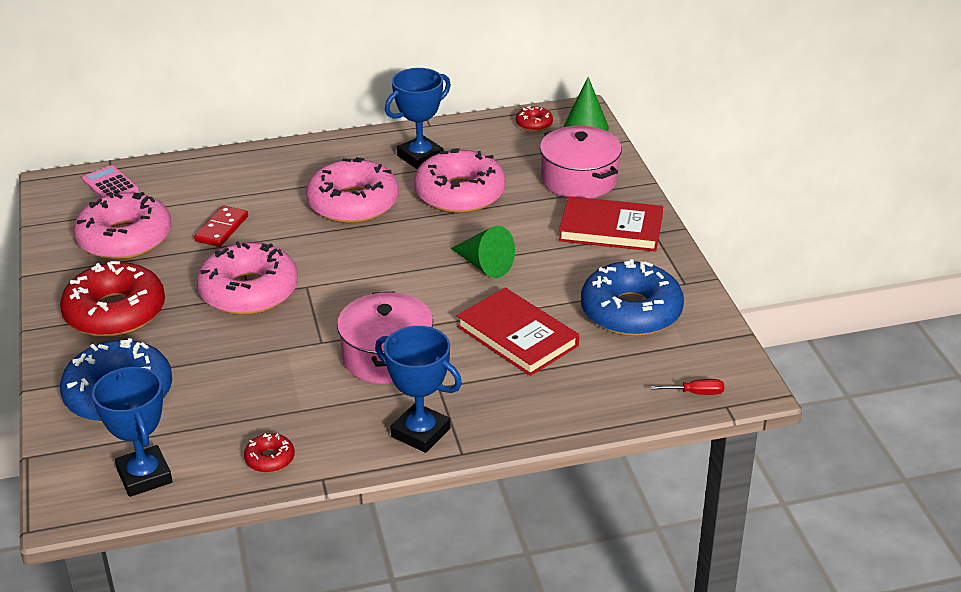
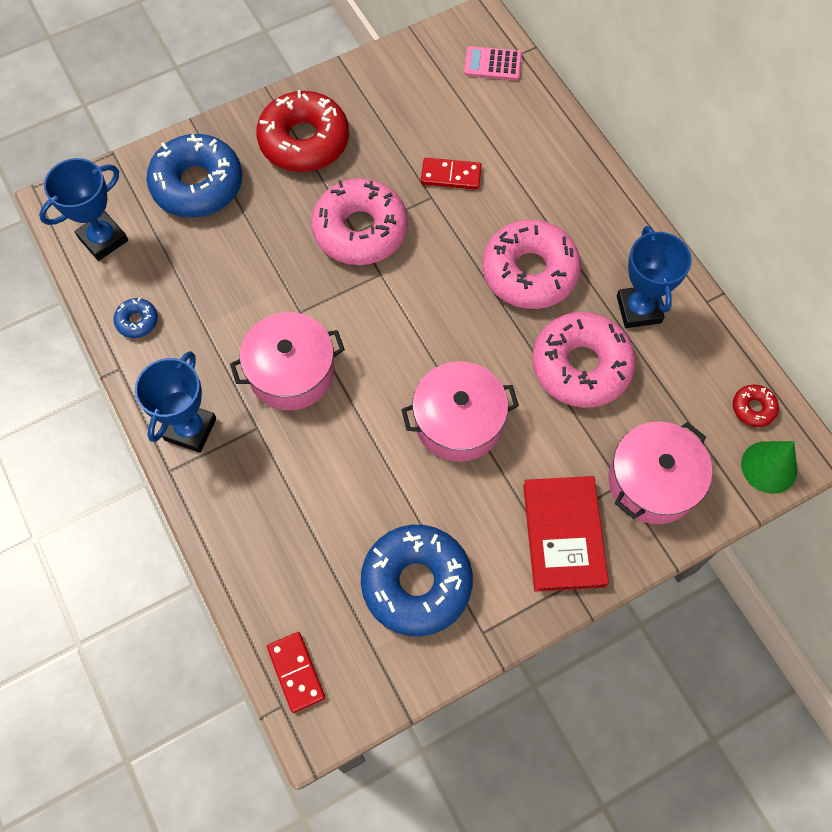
camera: 75 degrees right, 30 degrees up
(110, 185) = (492, 64): pink calculator -> pink calculator turned 120 degrees counterclockwise
(125, 238) = (413, 107): pink donut -> none
(270, 459) = (137, 321): red donut -> blue donut
(420, 157) = (638, 309): blue trophy -> blue trophy turned 45 degrees clockwise
(484, 265) = (458, 421): green cone -> pink pot
(517, 336) = (348, 480): red book -> none
(696, 393) = (296, 672): red screwdriver -> red domino

